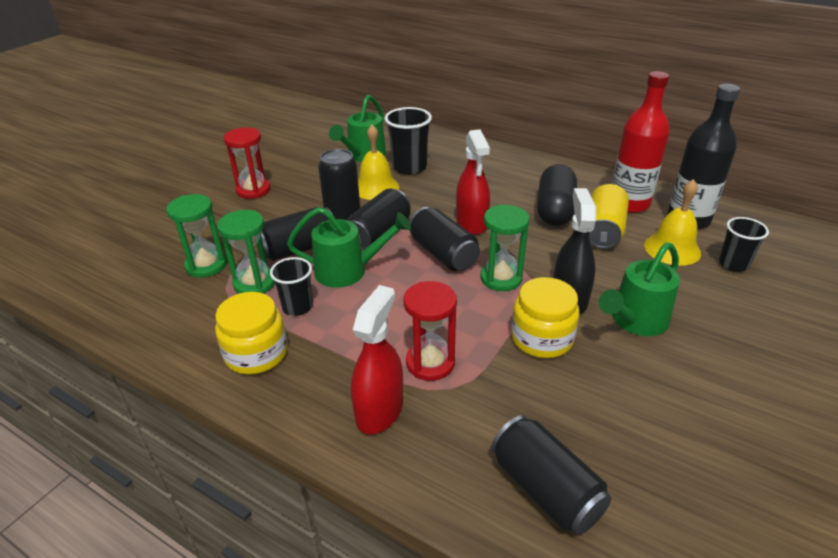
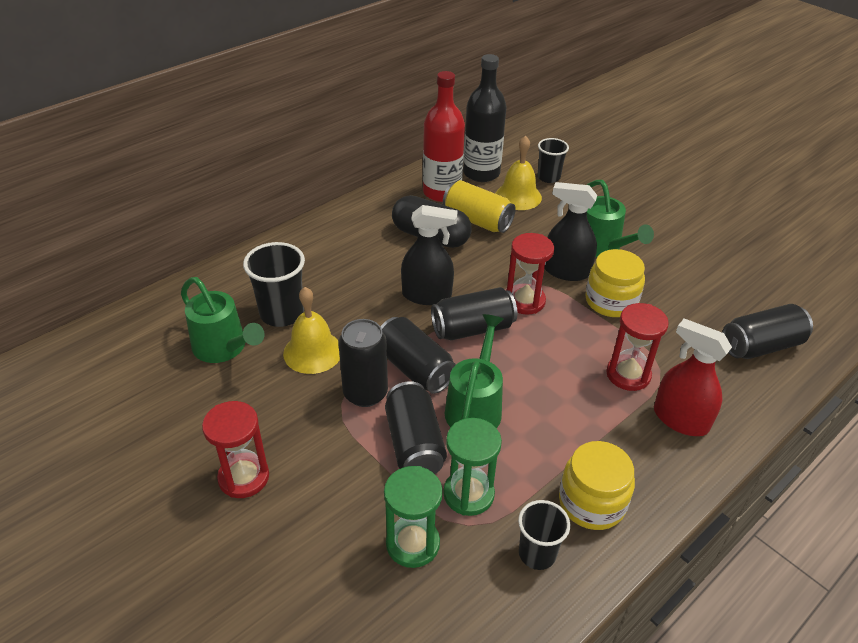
camera: 75 degrees left, 5 degrees up
(297, 307) = (524, 458): black cup -> black cup (537, 553)
(471, 223) = (427, 295): red spray bottle -> black spray bottle
(501, 278) = (525, 301): green hourglass -> red hourglass

